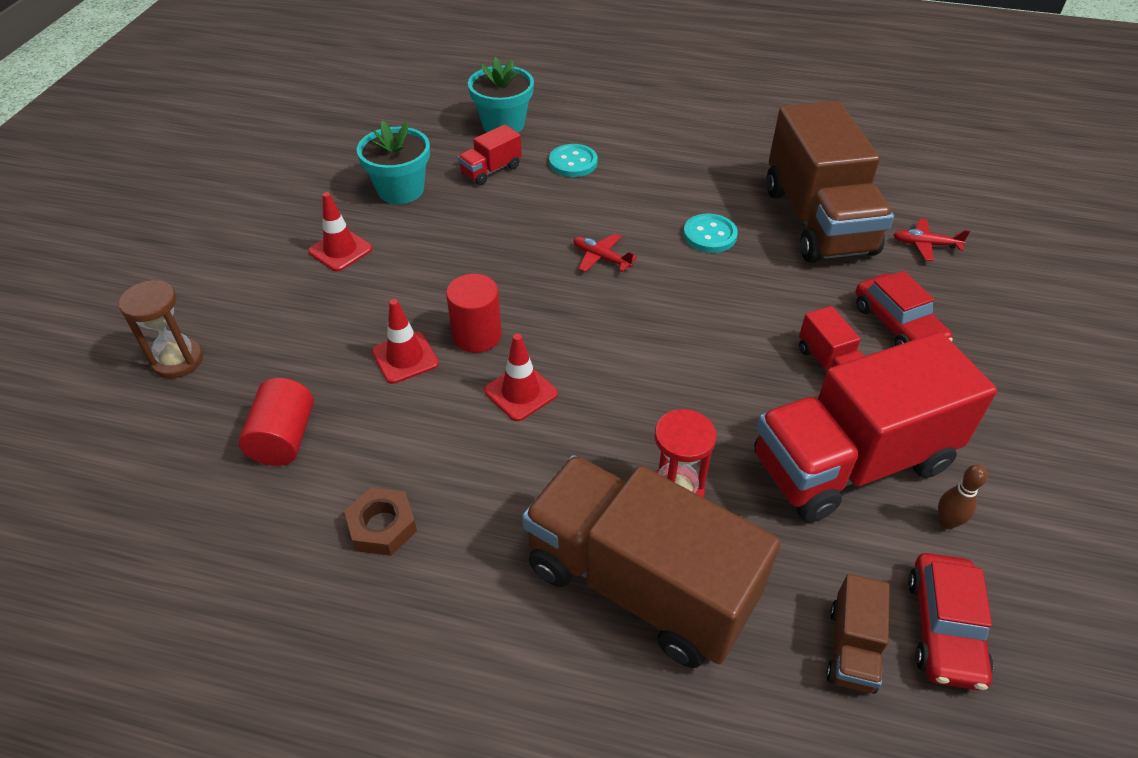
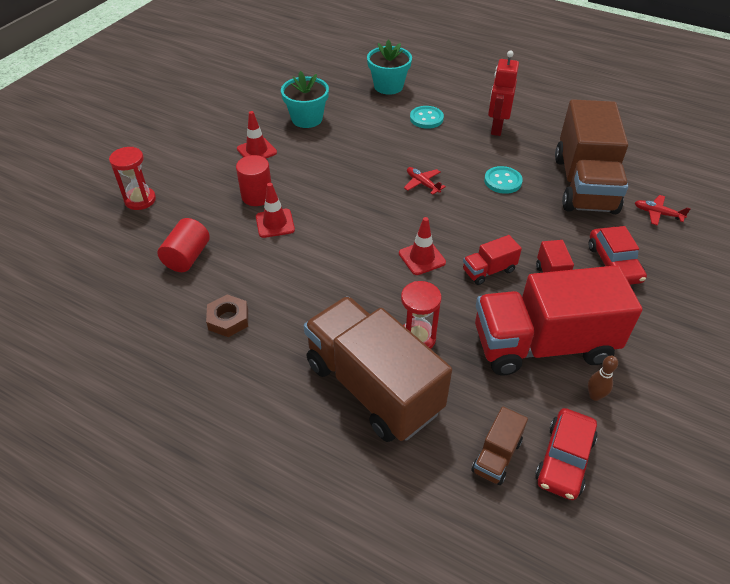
camera: 15 degrees right, 0 degrees up
(177, 360) = (140, 200): brown hourglass -> red hourglass
(477, 335) = (324, 218): red cylinder -> red cylinder (257, 196)
(491, 170) = (369, 115): red truck -> red truck (488, 270)
(520, 392) = (339, 258): red traffic cone -> red traffic cone (422, 258)
(673, 161) = (496, 128): none -> red robot

